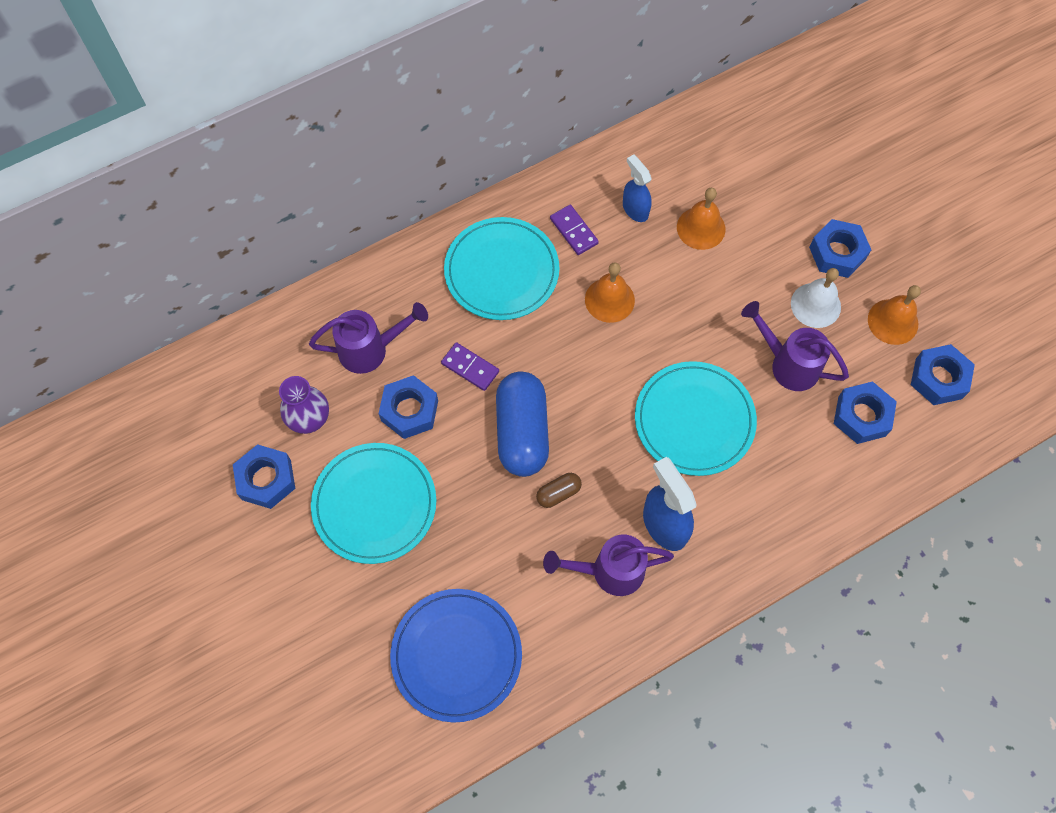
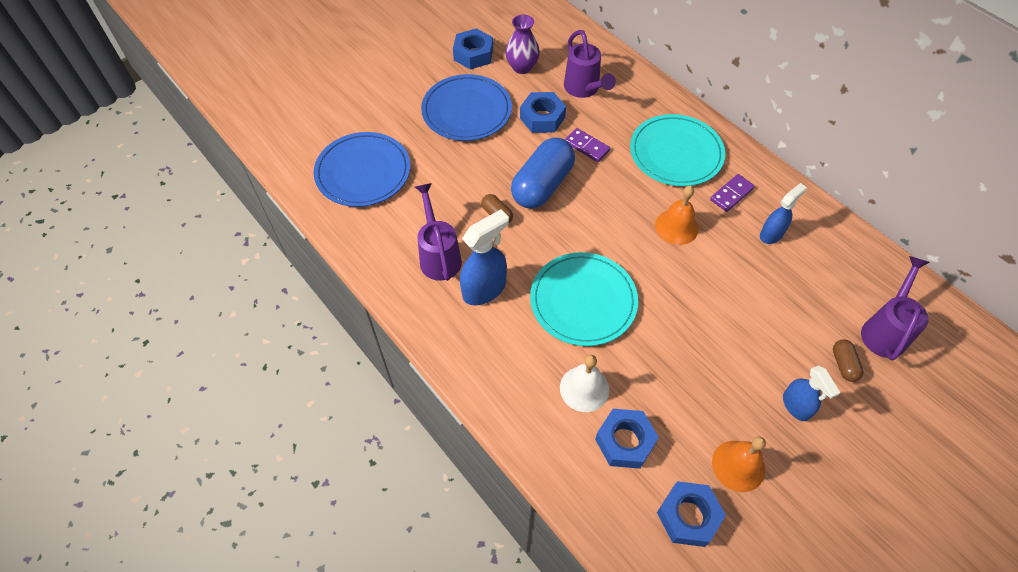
camera: 80 degrees right, 10 degrees down
(374, 504) = (467, 111): turquoise plate -> blue plate
(470, 367) = (587, 146): purple domino -> purple domino turned 75 degrees counterclockwise
(522, 432) = (542, 185): blue capsule -> blue capsule turned 45 degrees counterclockwise
(701, 228) = (774, 286): orange bell -> none
(787, 364) = (660, 371): purple watering can -> purple watering can (885, 330)
(797, 197) = (843, 364): none -> brown capsule
(815, 305) = (730, 390): white bell -> white bell (584, 388)
(837, 253) = (796, 406): blue nut -> blue spray bottle

